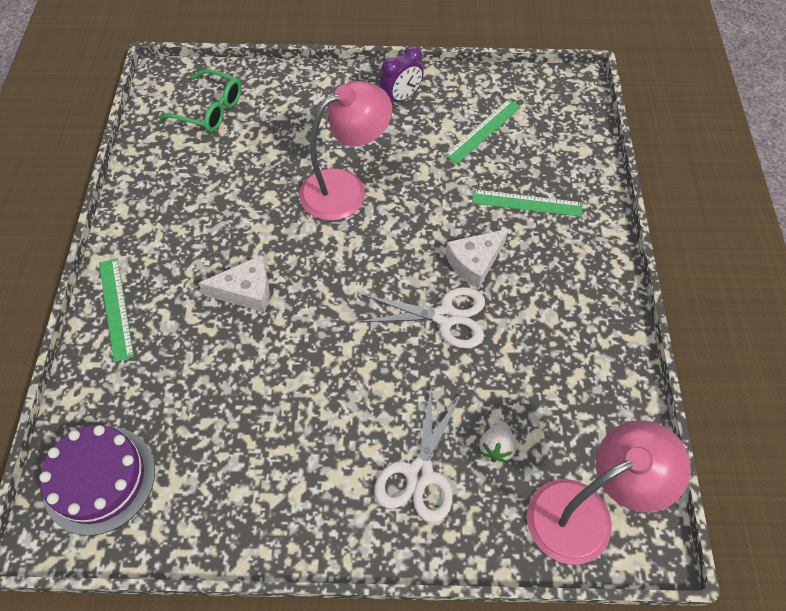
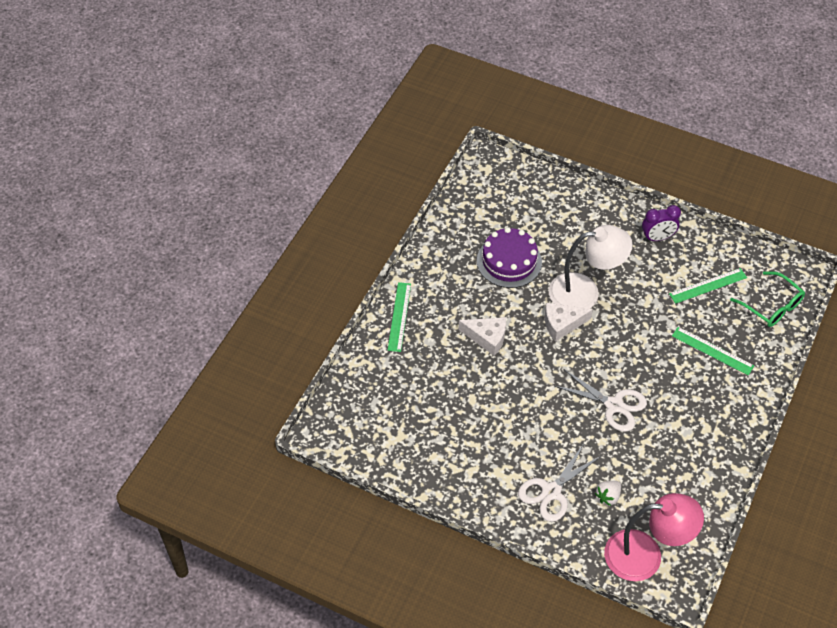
camera: 25 degrees right, 5 degrees down
(99, 479) = (357, 416): purple cake -> purple cake (509, 261)
(210, 109) = (511, 197): green glasses -> green glasses (771, 306)
(345, 188) = (584, 292): pink lamp -> white lamp
(474, 262) = (652, 377): white cheese -> white cheese (562, 324)

